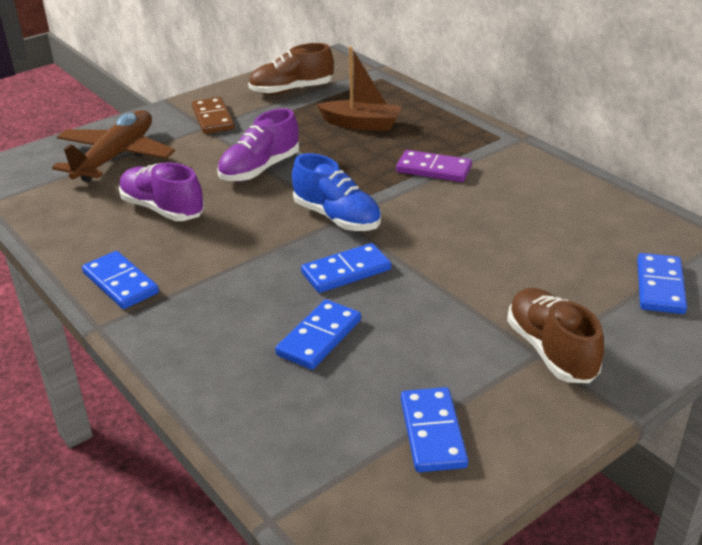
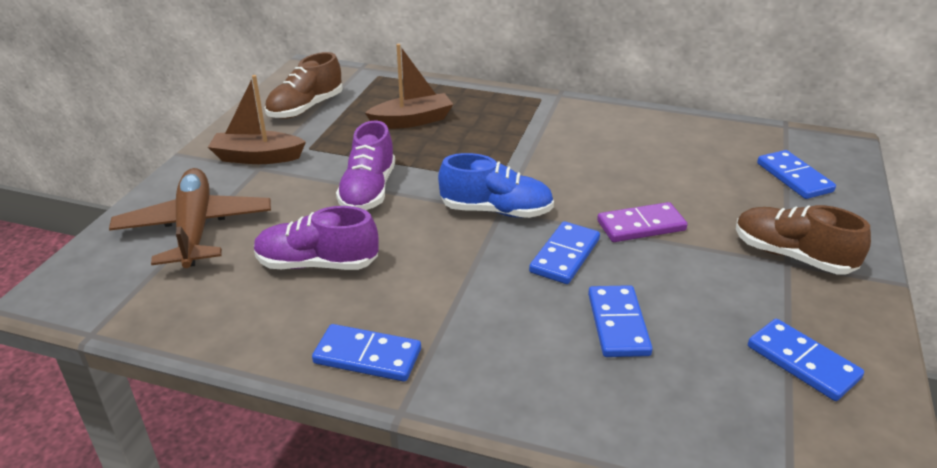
camera: 35 degrees left, 0 degrees up
(213, 118) = (257, 157): brown domino -> brown boat
(433, 169) = (523, 141): purple domino -> purple domino (641, 226)

